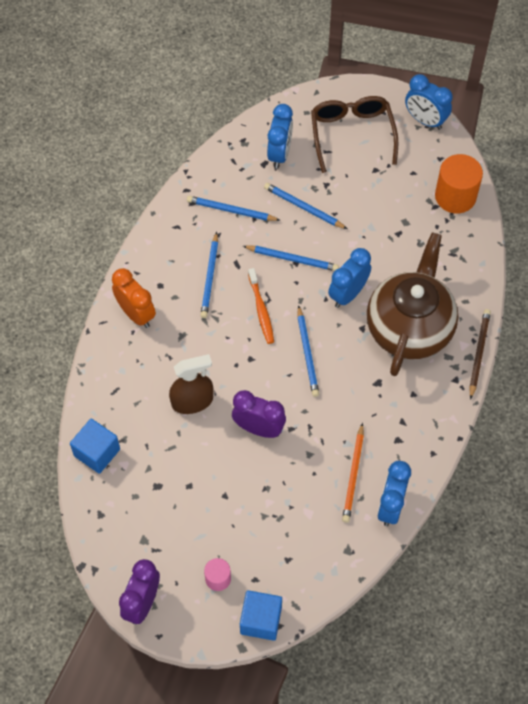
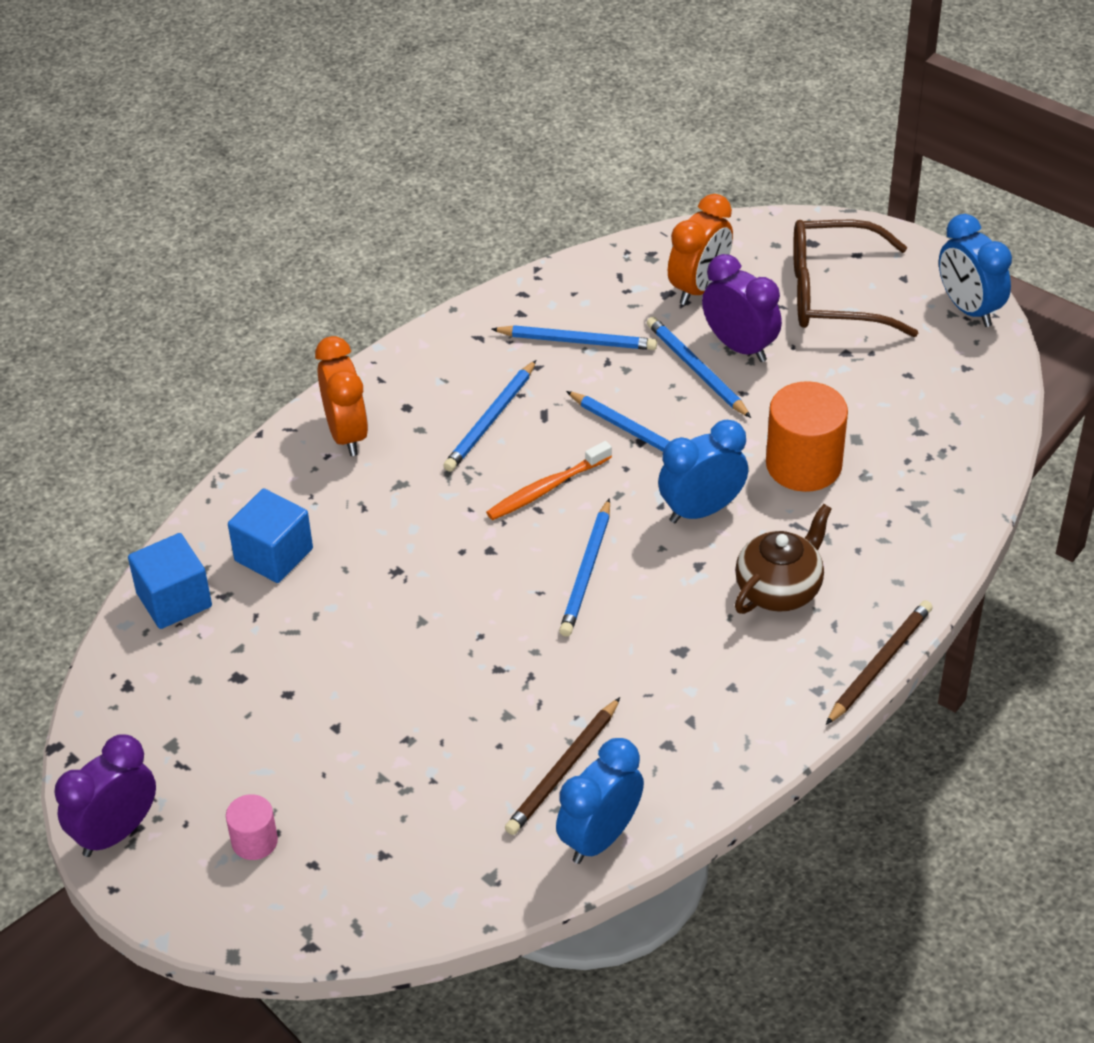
camera: 25 degrees right, 15 degrees down
(192, 401) = (363, 579): brown spray bottle -> none
(231, 211) = (577, 341): blue pencil -> blue pencil turned 150 degrees clockwise
(259, 428) = (446, 651): purple clock -> purple clock (739, 346)
(261, 310) = (546, 489): orange toothbrush -> orange toothbrush turned 45 degrees clockwise
(261, 620) = (287, 927): blue cube -> blue cube (273, 554)
(279, 154) = (699, 287): blue clock -> orange clock
(352, 134) = (834, 294): brown glasses -> brown glasses turned 105 degrees counterclockwise
(353, 475) = (563, 770): orange pencil -> brown pencil
(409, 327) = (779, 589): brown teapot -> brown teapot, size x0.54
(455, 196) = (962, 428): orange cylinder -> orange cylinder (803, 464)

